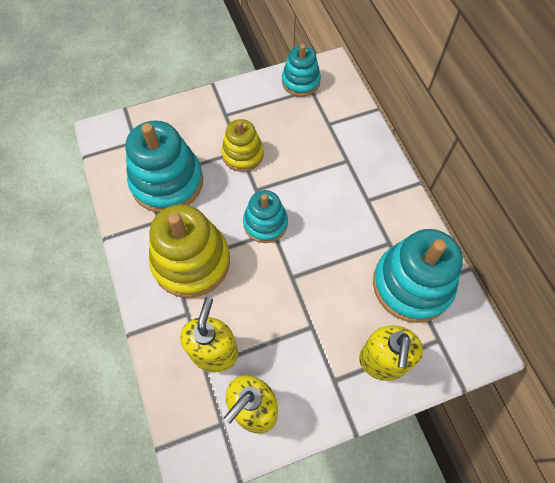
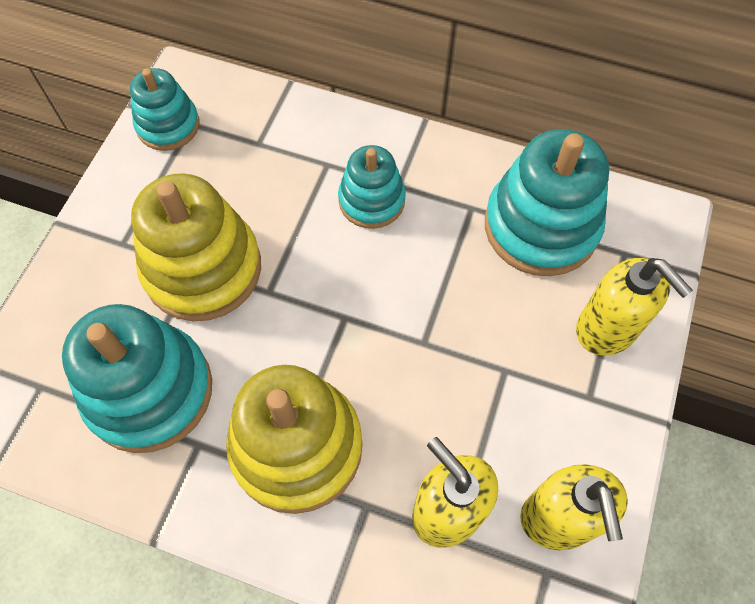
camera: 50 degrees left, 0 degrees up
(242, 154) = (203, 268): yellow stacking toy -> yellow stacking toy, size x1.69
(265, 223) = (325, 317): turquoise stacking toy -> turquoise stacking toy (371, 200)

